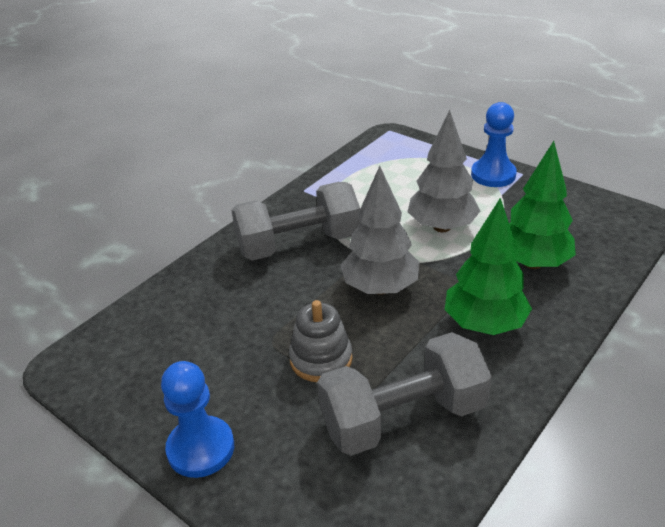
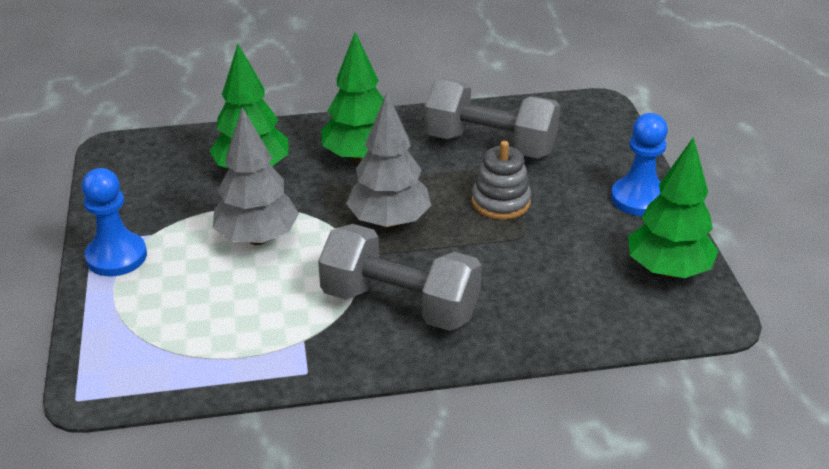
camera: 140 degrees left, 0 degrees up
(125, 383) = (668, 270): none -> green tree

